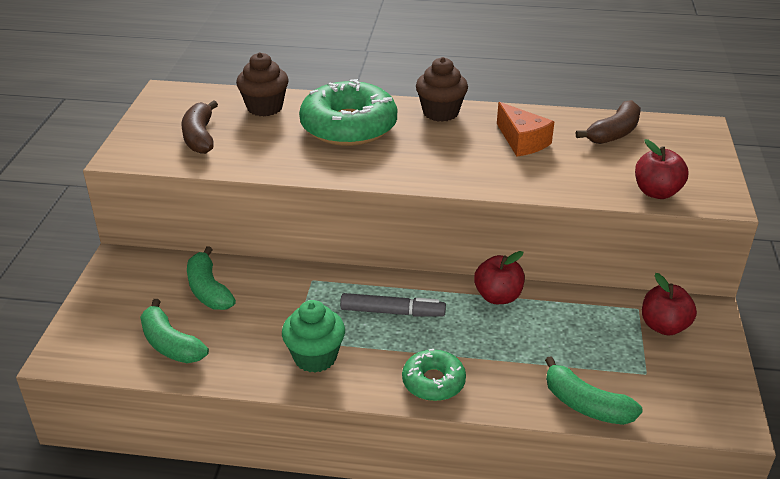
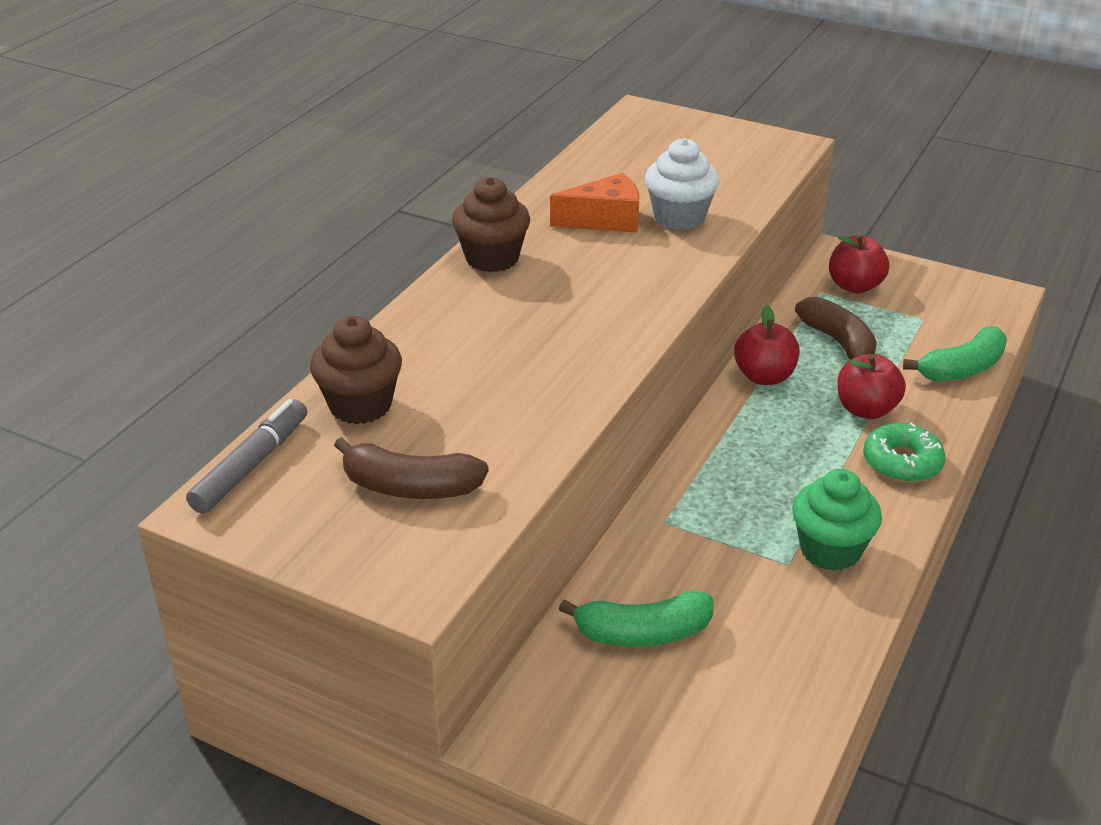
camera: 70 degrees left, 0 degrees up
(170, 344) = (758, 693): green banana -> none
(349, 126) = (478, 338): green donut -> none
(392, 312) = (762, 464): grey marker -> grey marker (251, 465)
(552, 169) = (679, 217): none -> white cupcake
(614, 133) = (623, 160): brown banana -> brown banana (838, 342)
(656, 192) = (759, 172): red apple -> red apple (866, 409)

